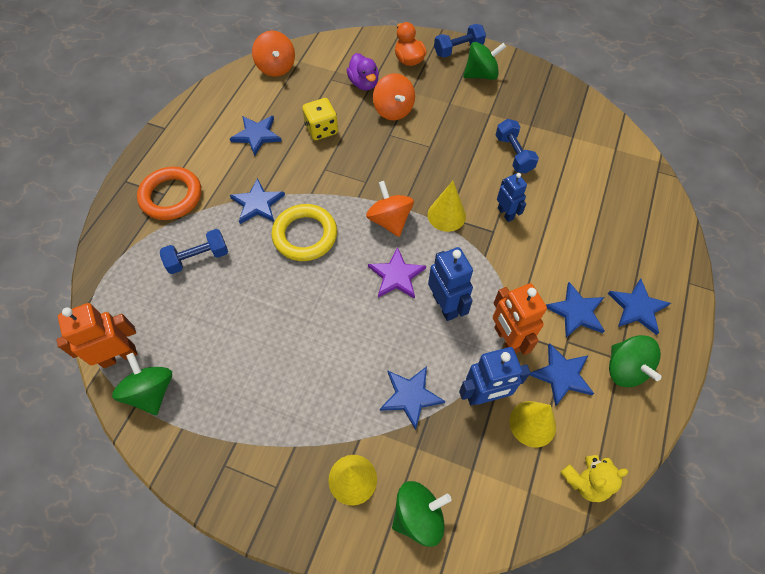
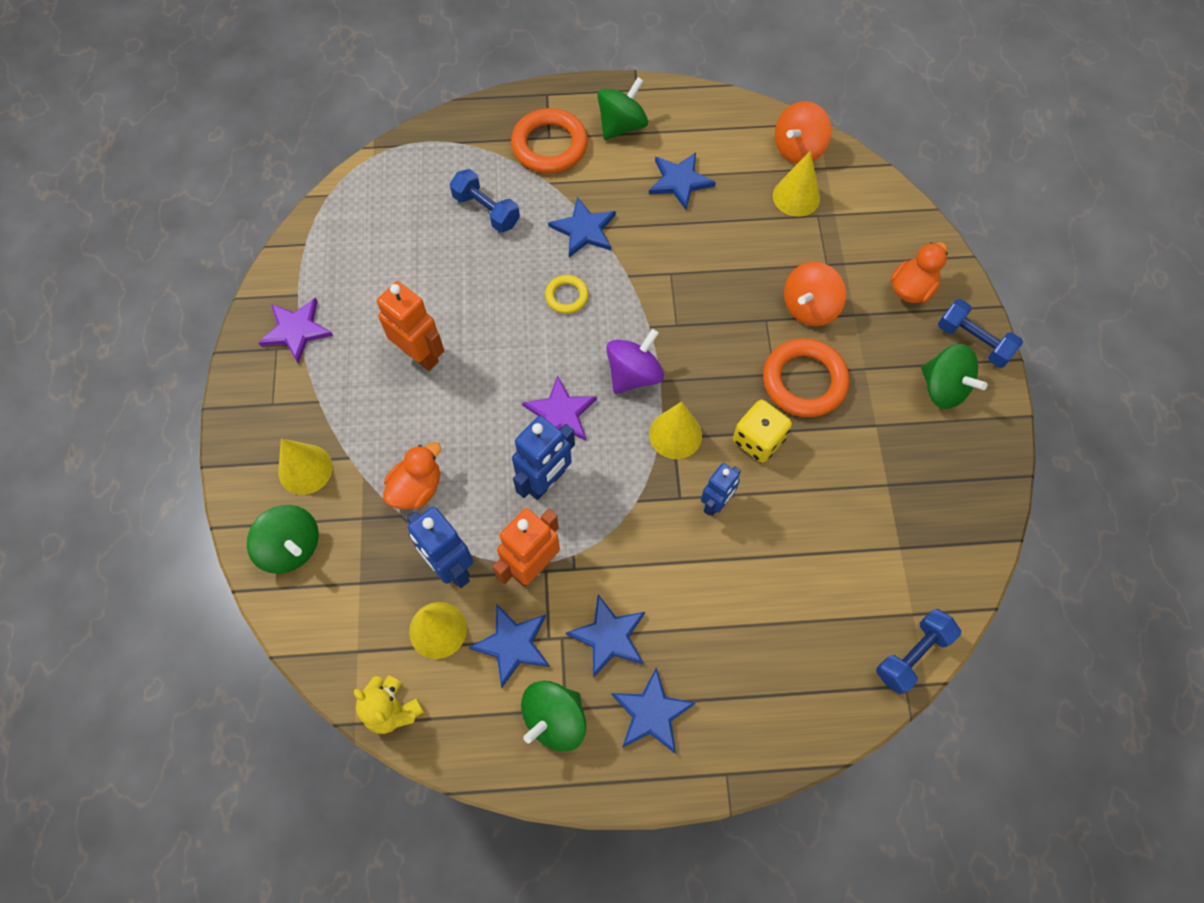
camera: 65 degrees right, 5 degrees up
(119, 356) = (347, 203): orange robot -> orange robot (420, 355)
(151, 391) = (323, 250): green spinning top -> green spinning top (622, 125)
(216, 441) = (296, 330): none -> purple star
(305, 235) = (566, 296): yellow ring -> yellow ring, size x0.53
(310, 83) = (796, 197): none -> yellow cone
(321, 129) = (729, 243): yellow dice -> yellow dice (758, 440)
(364, 83) = (834, 255): purple duck -> none
(390, 220) = (634, 374): orange spinning top -> purple spinning top
(410, 396) = (417, 488): blue star -> orange duck
(443, 134) = (804, 381): none -> orange ring
(514, 154) = (821, 480): blue dumbbell -> blue dumbbell (912, 654)

